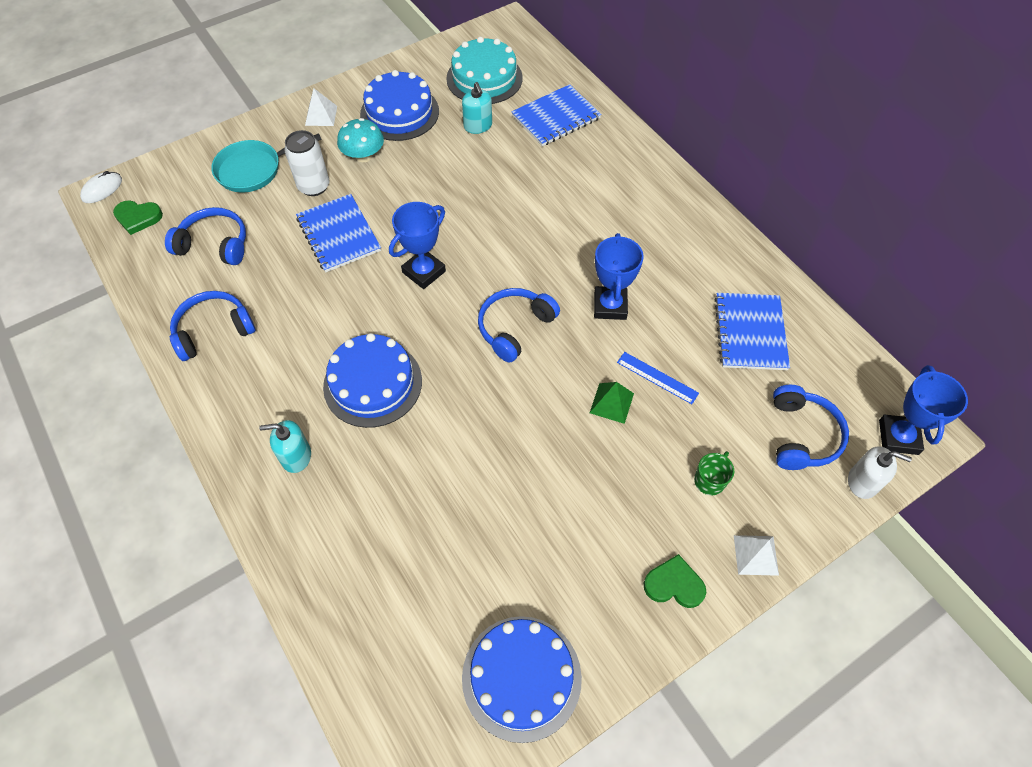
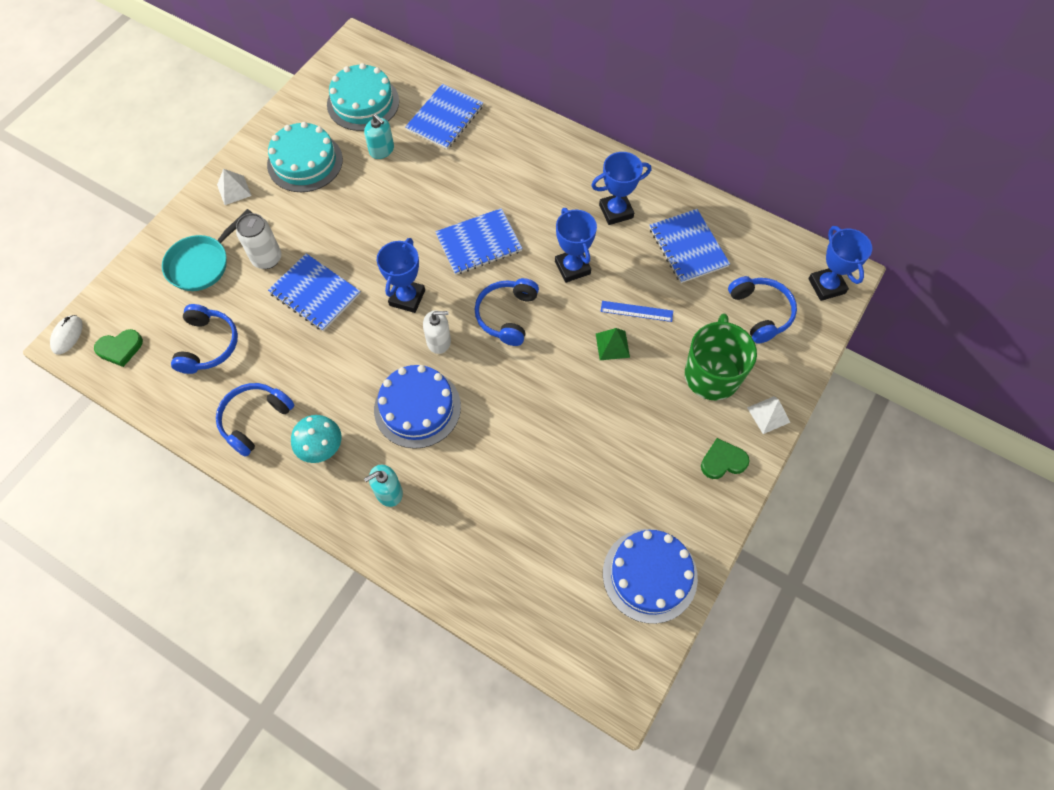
camera: 25 degrees left, 5 degrees up
(215, 244) = (208, 345): blue headphones -> blue headphones turned 105 degrees clockwise
(364, 156) = (296, 214): turquoise mushroom -> turquoise mushroom (321, 447)
(399, 112) = (305, 162): blue cake -> turquoise cake
(525, 246) = (479, 243): none -> blue notebook
(687, 266) = (616, 211): none -> blue trophy
(710, 480) = (712, 374): green mug -> green mug, size x2.22
(862, 482) = (816, 330): white soap dispenser -> white soap dispenser (439, 341)

